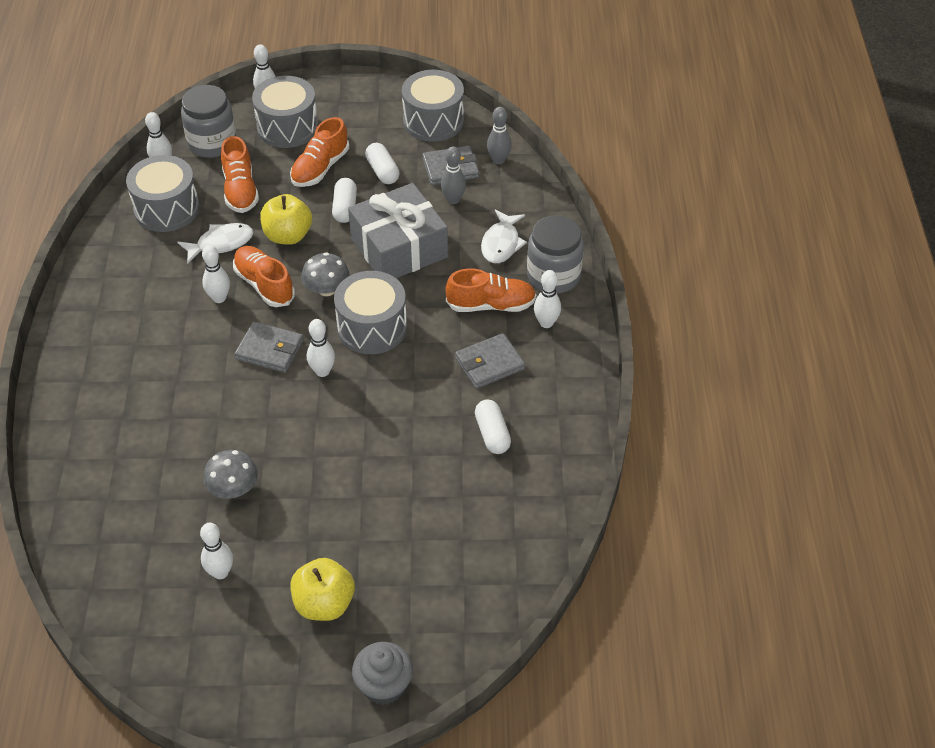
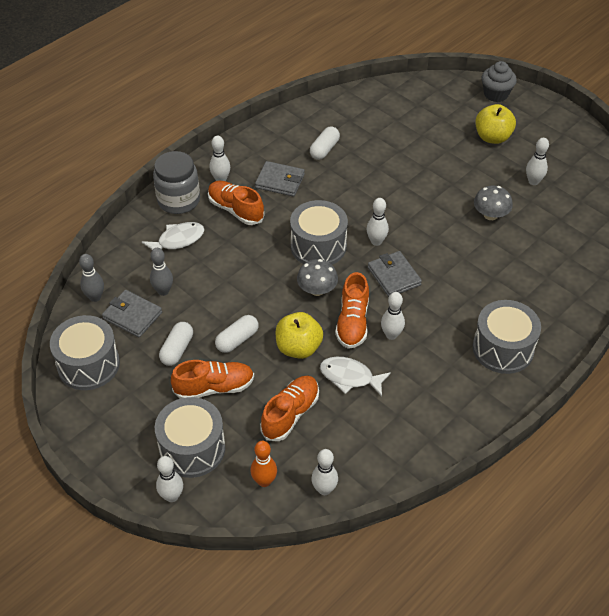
camera: 135 degrees left, 0 degrees up
(166, 209) = (360, 441): grey drum -> grey drum (503, 348)
(212, 143) = (264, 481): grey jar -> orange bowling pin
(399, 248) = (240, 284): grey gift -> none

